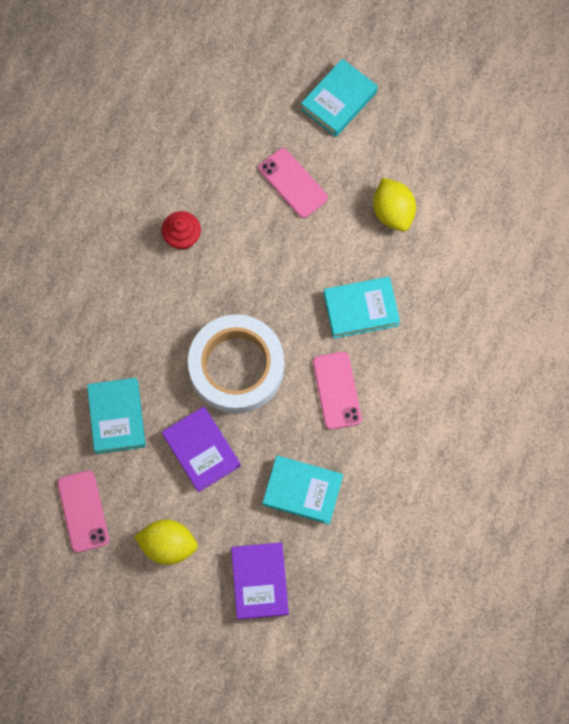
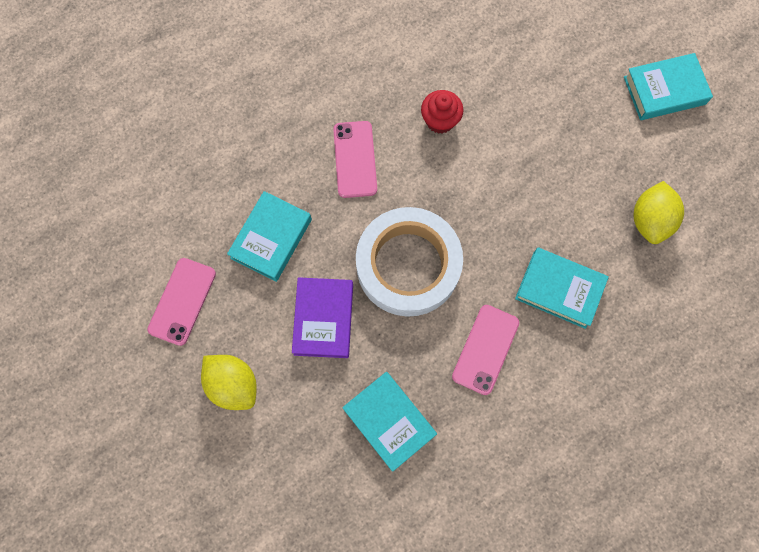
camera: 35 degrees right, 0 degrees up
(260, 581) = (290, 479): purple book -> none
(292, 183) = (572, 136): pink phone -> pink phone (355, 159)

